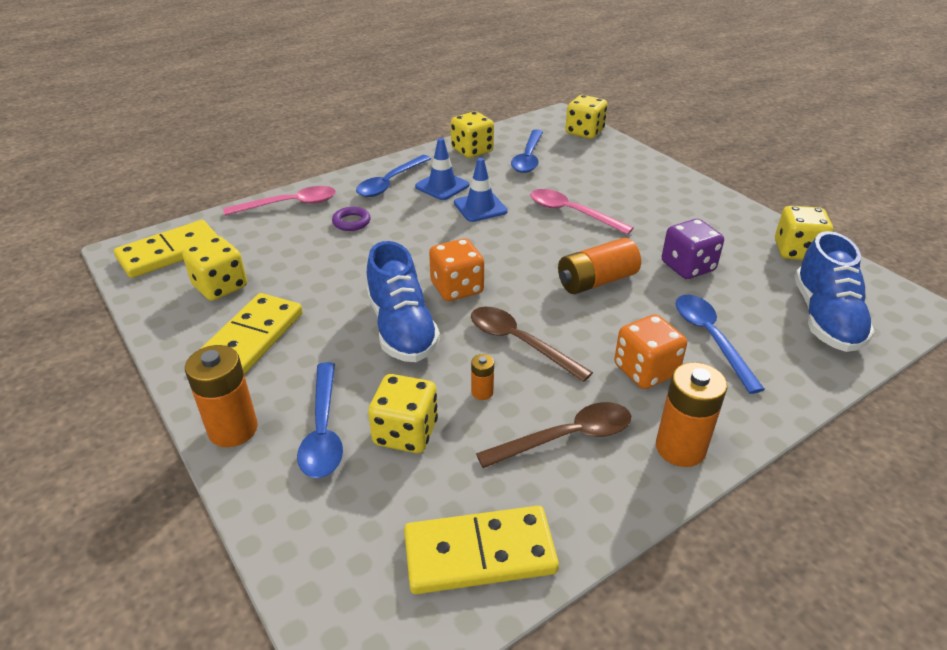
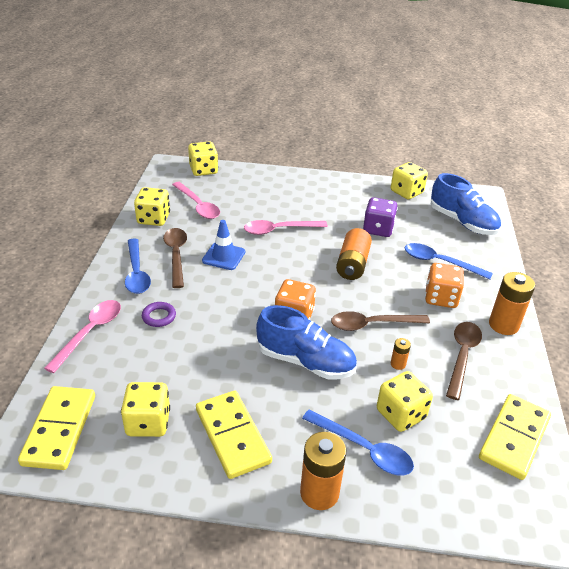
camera: 50 degrees left, 0 degrees up
(442, 186) = (176, 255): blue traffic cone -> brown spoon
(528, 158) = (198, 206): blue spoon -> pink spoon

